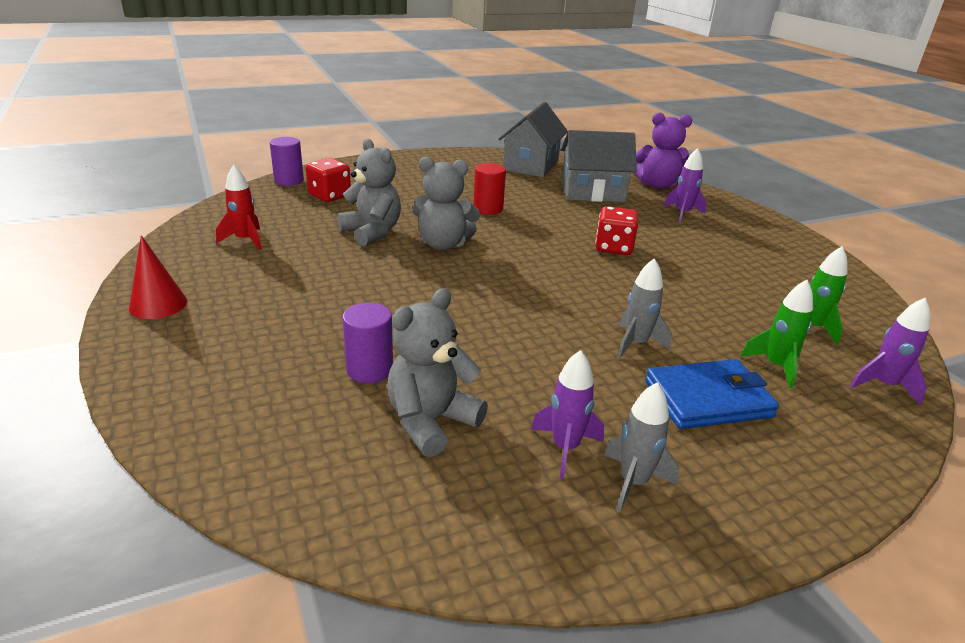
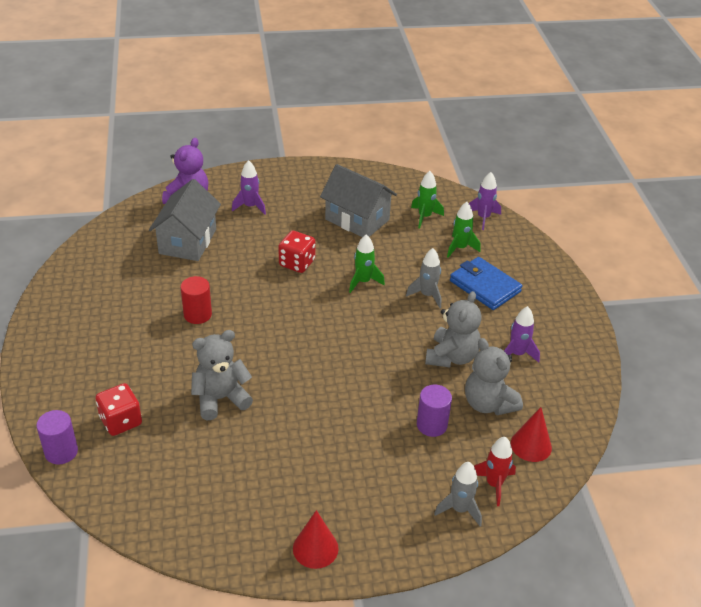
camera: 75 degrees left, 10 degrees up
(245, 240) = (207, 490): red rocket -> red rocket (494, 484)
(349, 478) = (531, 445): none -> red cone
(443, 244) = (259, 357): grey teddy bear -> grey teddy bear (451, 357)
(531, 165) = (104, 261): grey house -> grey house (357, 219)
(619, 292) = (363, 282): none -> green rocket
(633, 482) = (544, 337): grey rocket -> grey rocket (459, 509)
(708, 399) = (485, 286): blue wallet -> blue wallet turned 45 degrees counterclockwise

